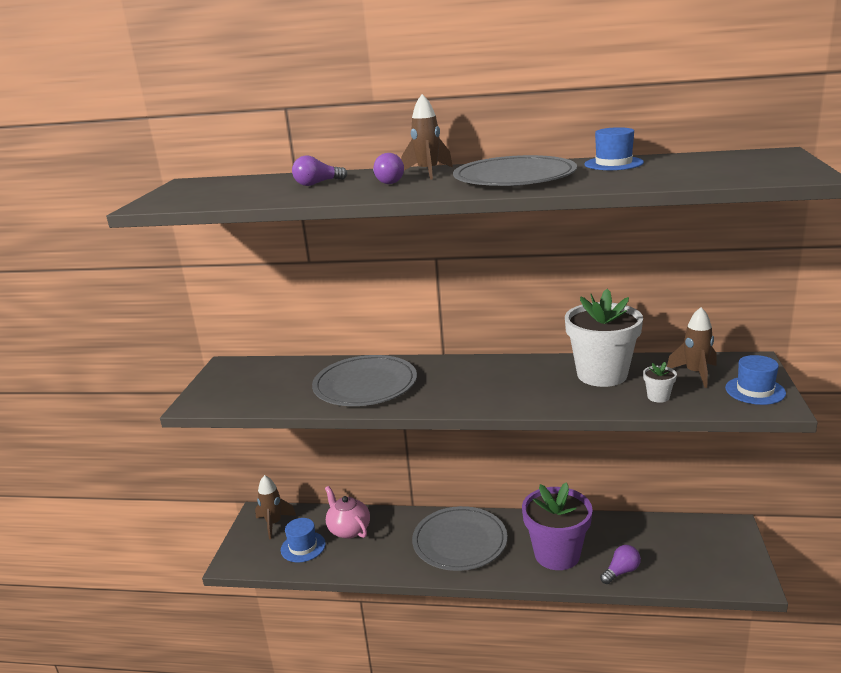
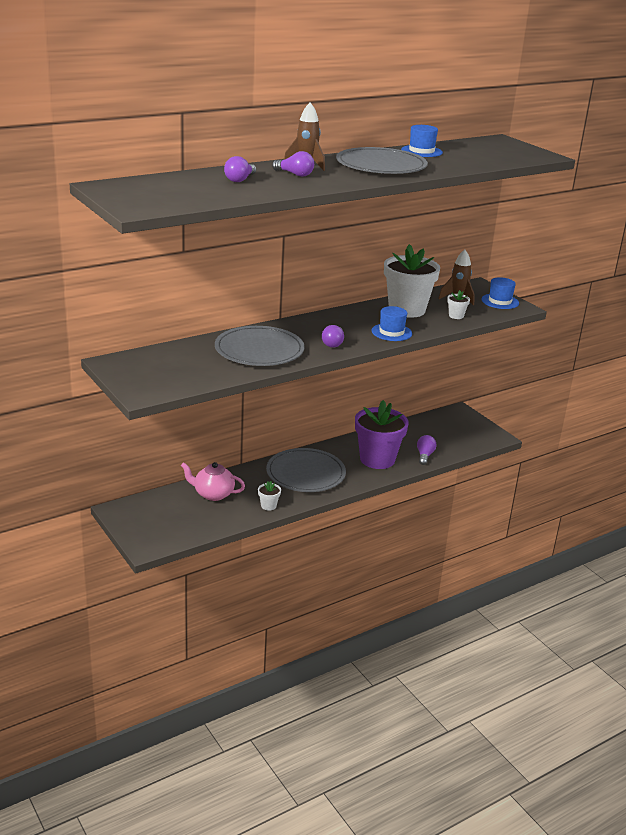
camera: 45 degrees left, 5 degrees up
(274, 523) = (143, 511): brown rocket -> none
(303, 547) = (192, 517): blue hat -> blue hat (391, 332)
(381, 564) = (268, 506): none -> white flower pot
(451, 396) = (333, 343): none -> purple light bulb

